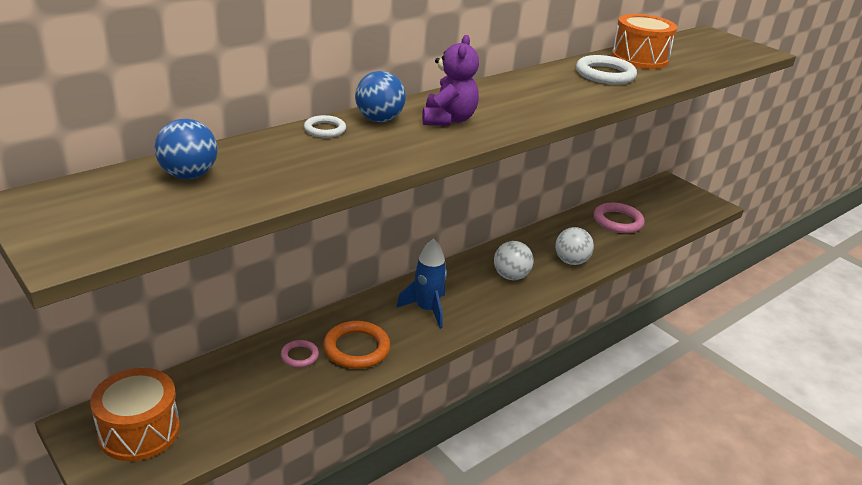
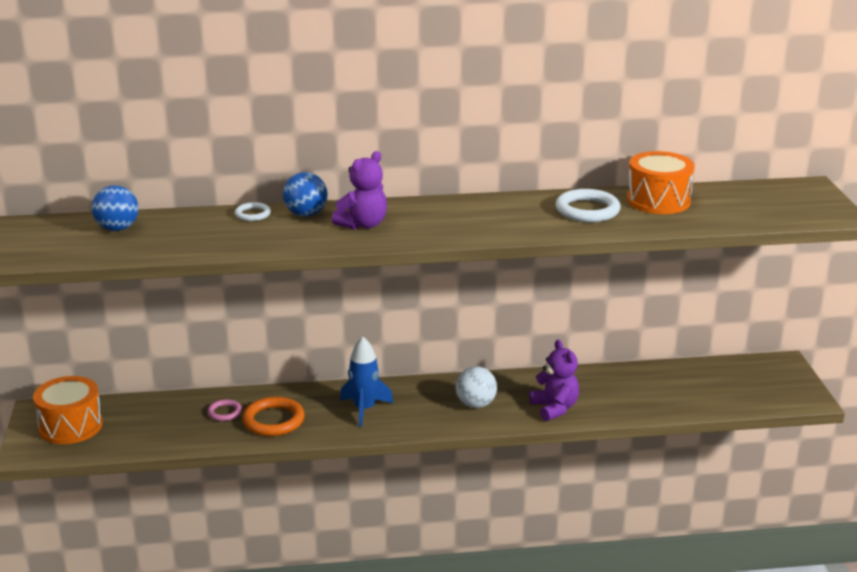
camera: 35 degrees right, 5 degrees down
(571, 261) = (555, 408): white ball -> purple teddy bear
(618, 221) = (659, 386): pink ring -> none

